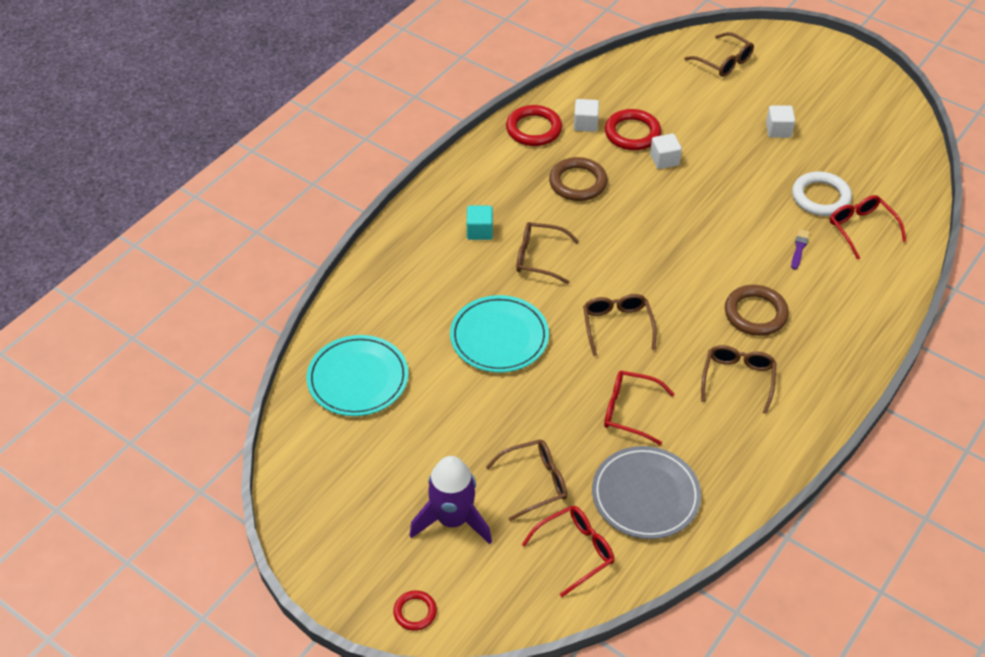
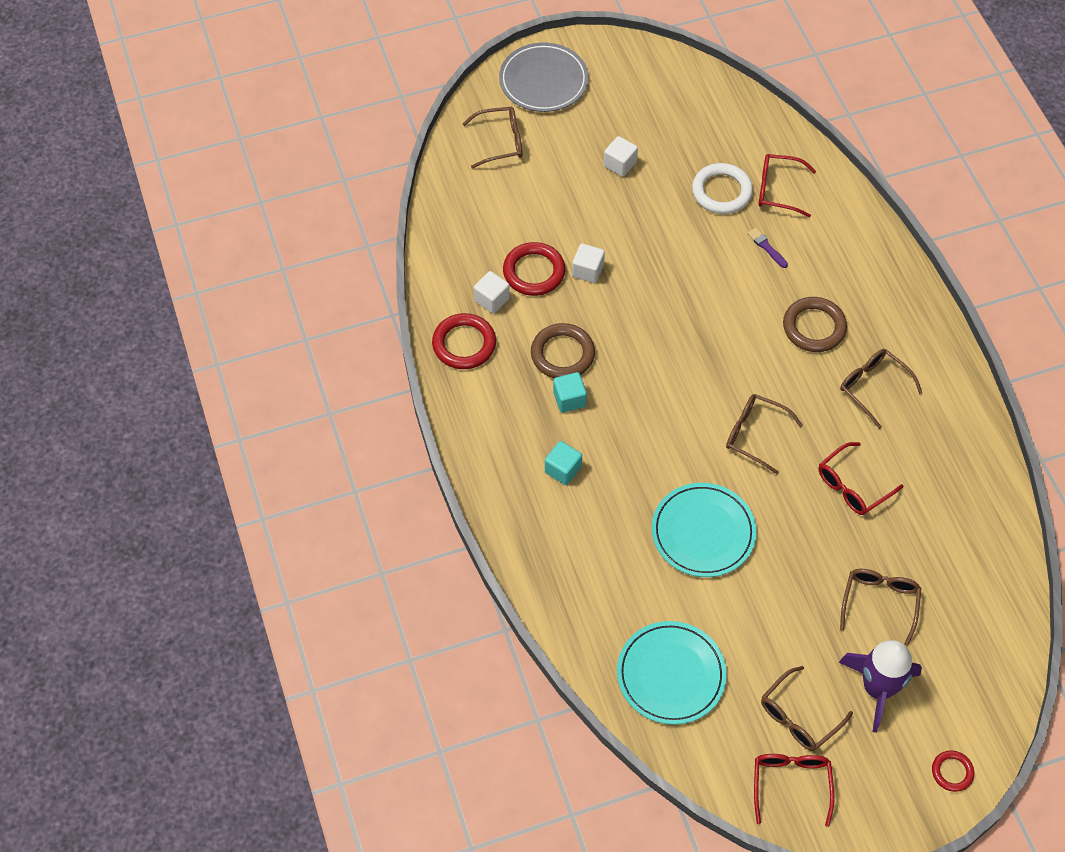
camera: 55 degrees left, 10 degrees up
(538, 258) = (631, 443): brown glasses -> brown glasses (798, 717)
(543, 205) = (569, 399): none -> turquoise cube
(575, 551) = (966, 616): red glasses -> red glasses (791, 784)
(645, 495) = (944, 531): grey plate -> grey plate (543, 81)

